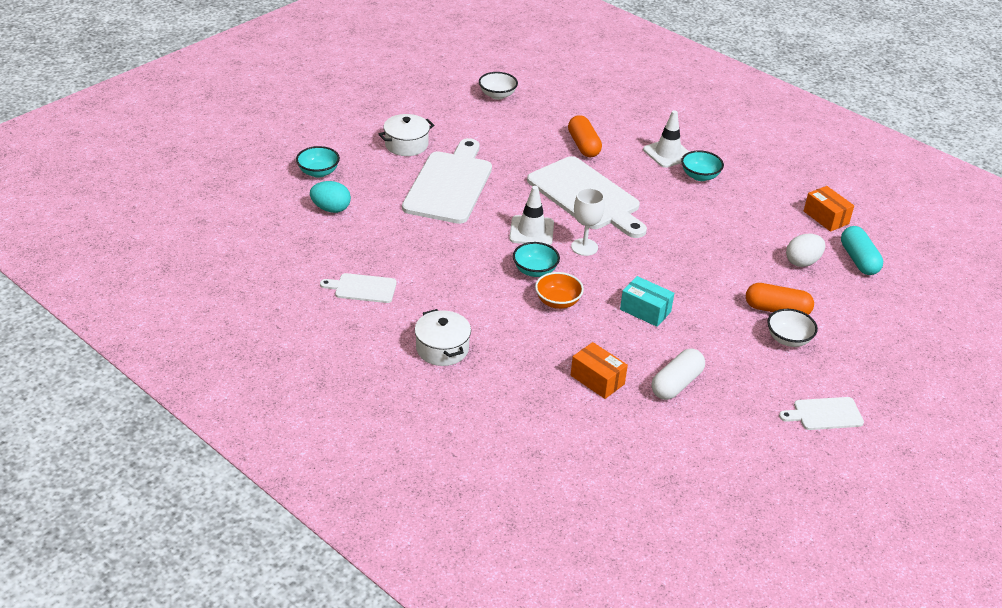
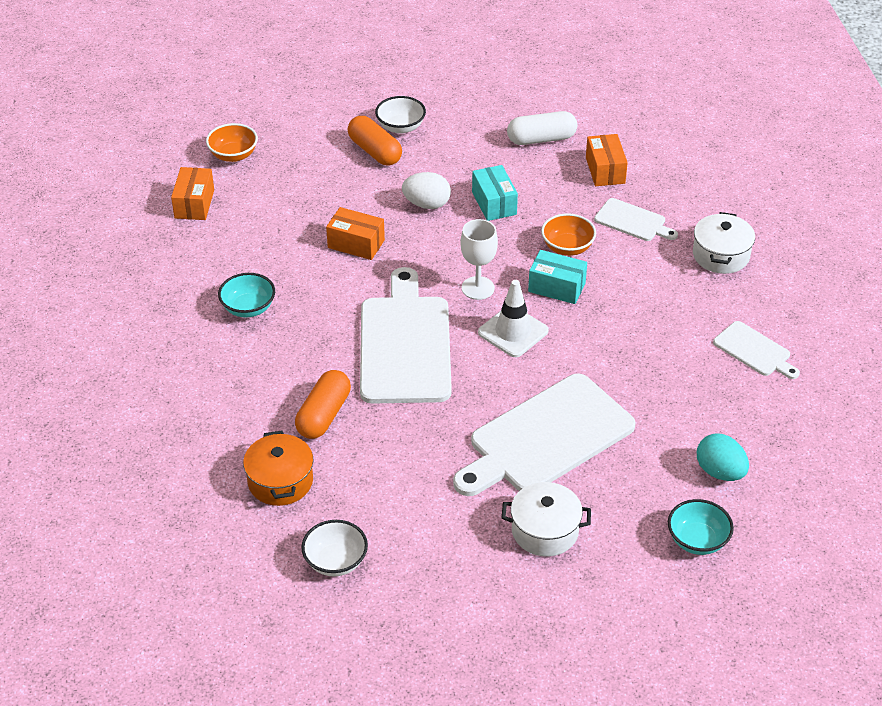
camera: 140 degrees left, 5 degrees up
(535, 271) = (556, 287): turquoise bowl -> turquoise box
(565, 112) = (280, 481): none -> orange pot
(668, 153) = (241, 354): white traffic cone -> none
(695, 239) = (356, 244): none -> orange box
(802, 262) = (287, 177): white egg -> white egg (427, 204)
(824, 414) = (452, 72): white cutting board -> white cutting board (633, 221)
(858, 260) = (233, 155): turquoise capsule -> orange bowl

